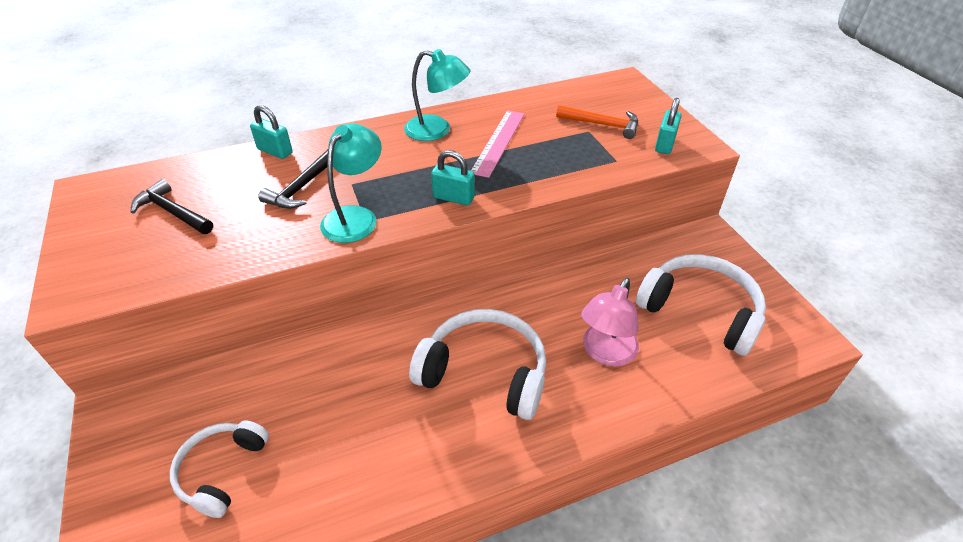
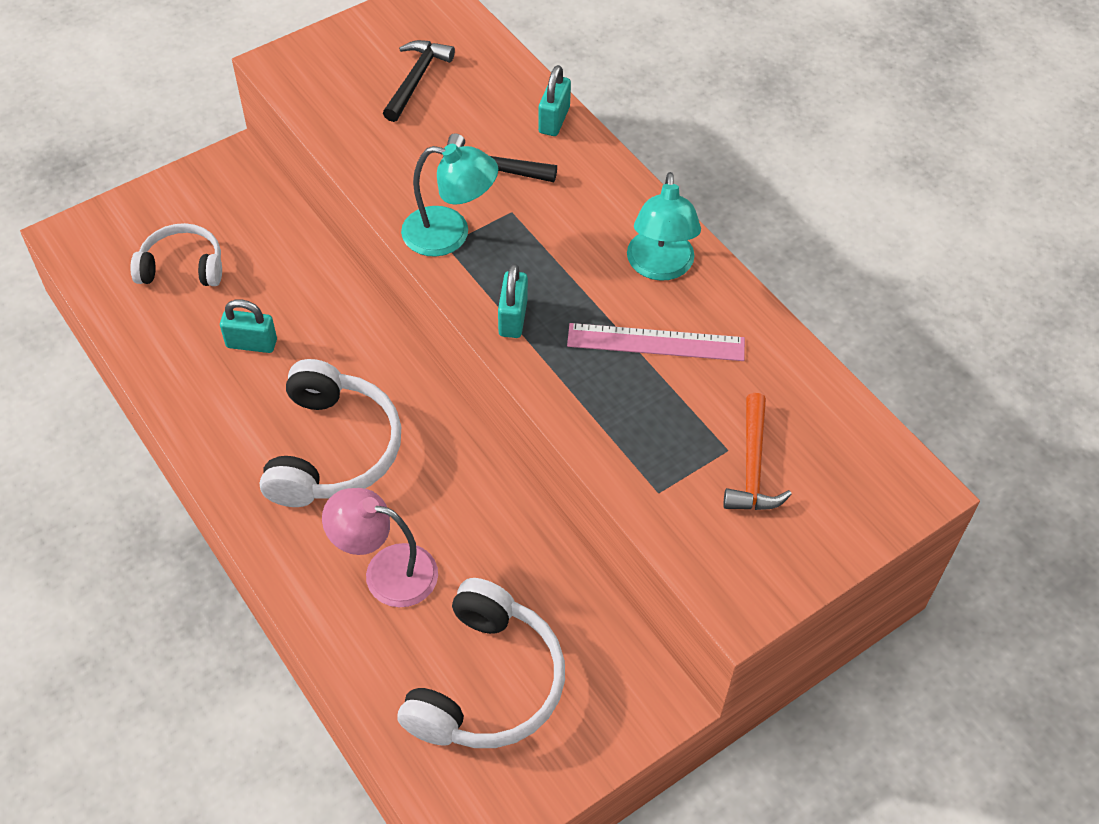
camera: 75 degrees right, 10 degrees up
(664, 144) = (725, 555): turquoise padlock -> turquoise padlock (251, 343)

